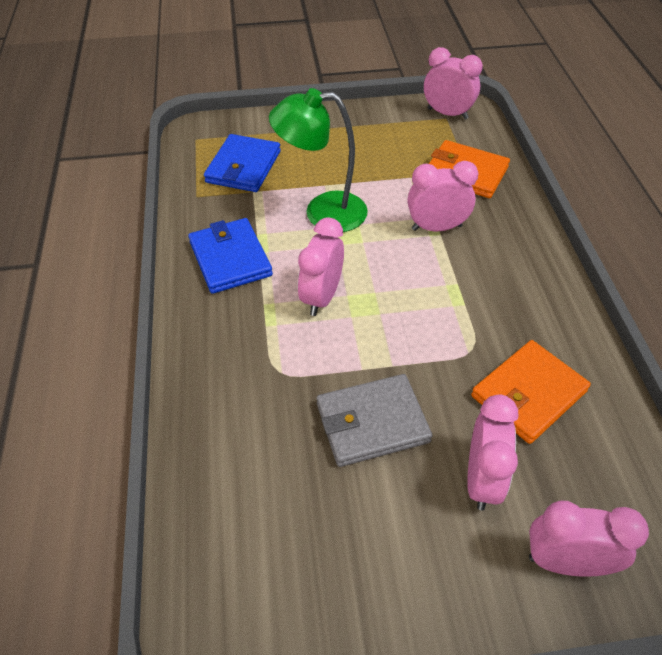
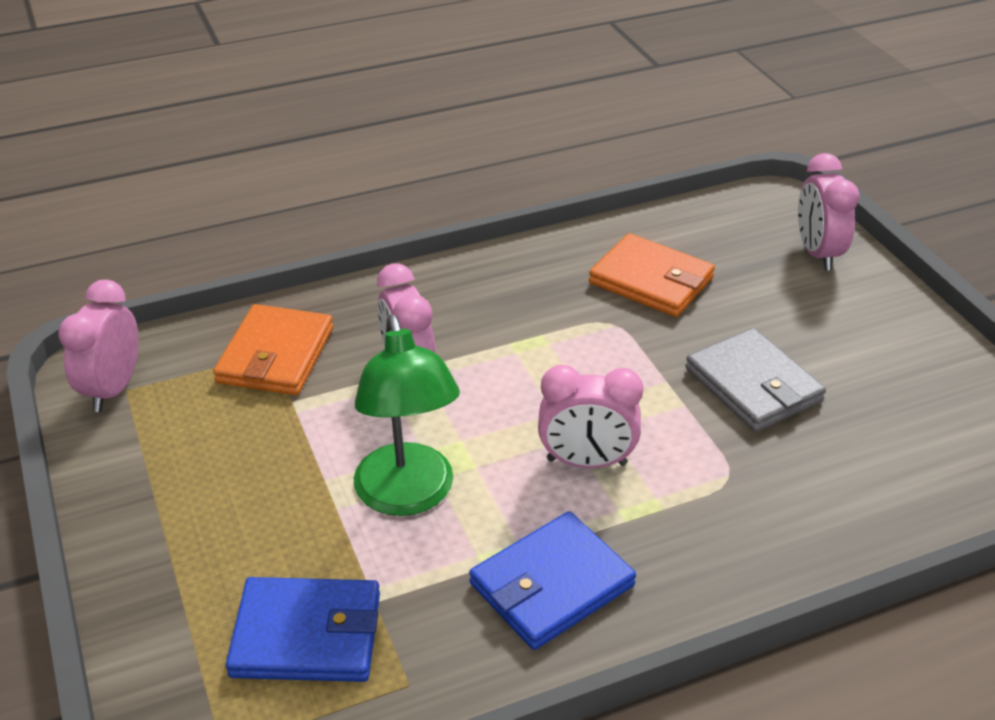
camera: 105 degrees left, 10 degrees down
(482, 479) = (770, 303): pink clock -> none

